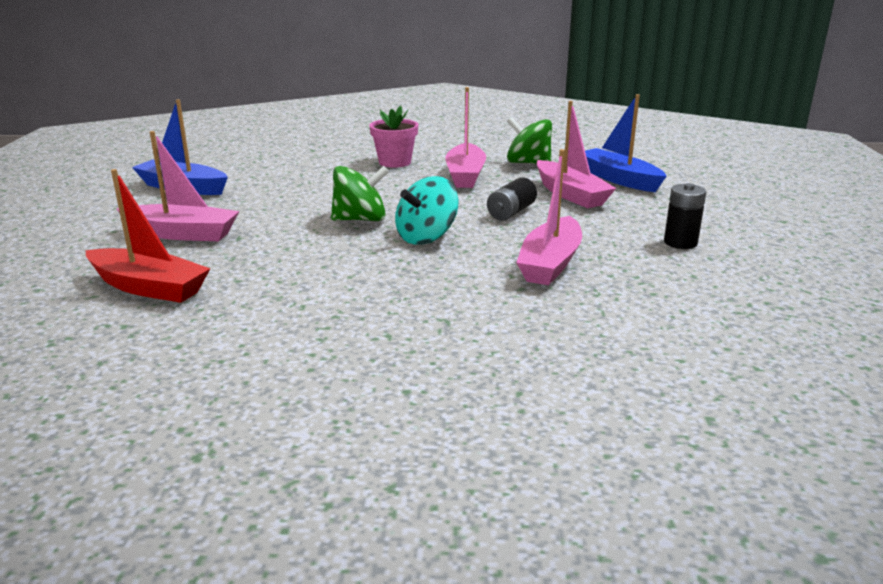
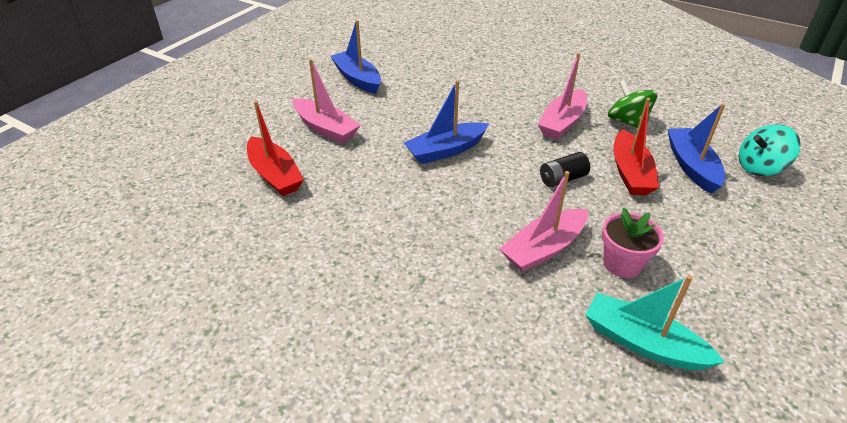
camera: 30 degrees right, 15 degrees up
(360, 219) = (446, 150): green spinning top -> blue boat
(395, 162) = (520, 90): pink flower pot -> pink flower pot (622, 264)
(426, 237) = (476, 186): turquoise spinning top -> turquoise spinning top (760, 167)
(570, 194) = (630, 173): pink boat -> red boat
(680, 243) = (674, 265): black battery -> none
(716, 300) = (642, 343): none -> turquoise boat

